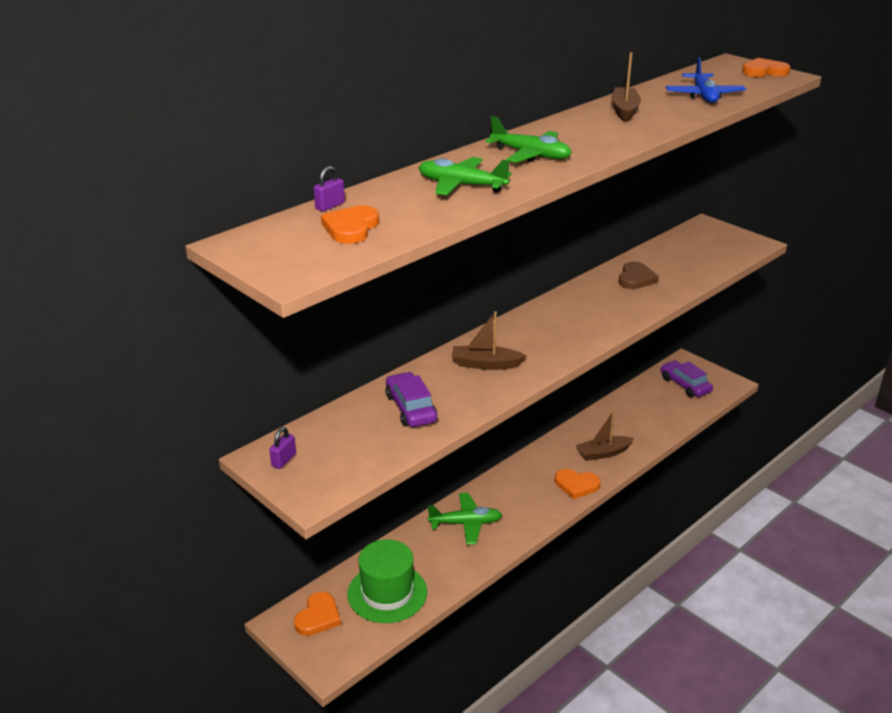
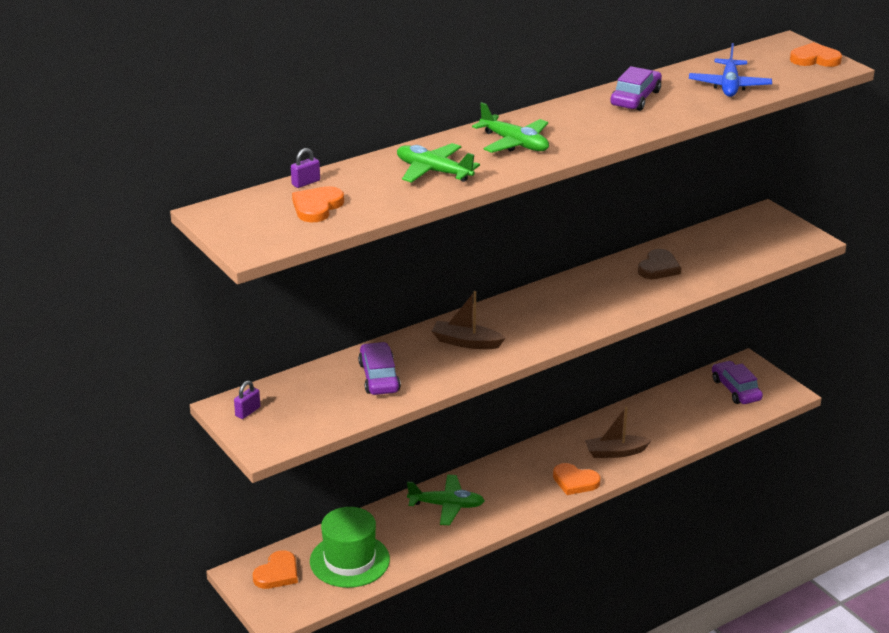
camera: 10 degrees right, 0 degrees up
(624, 111) = (635, 98): brown boat -> purple car

